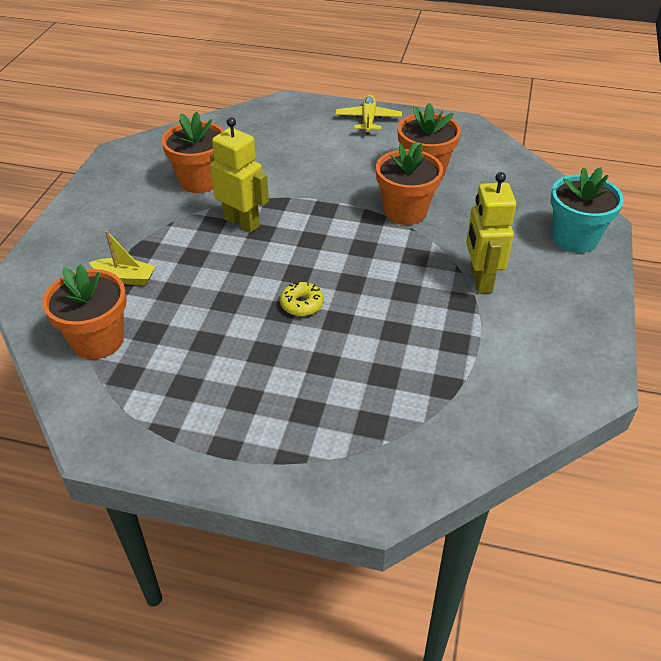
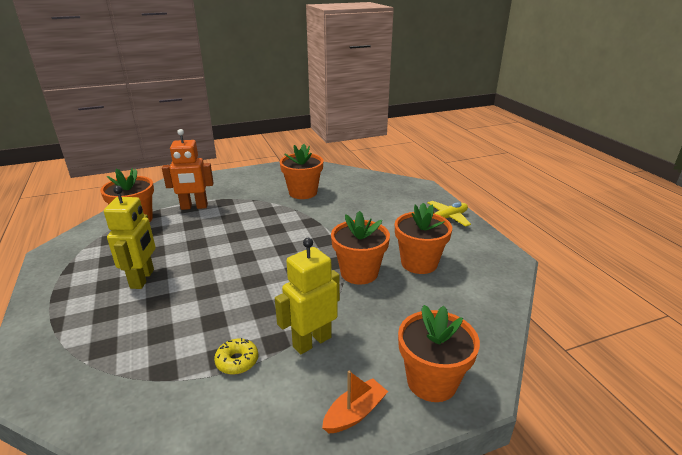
camera: 55 degrees right, 15 degrees down
(125, 278) = (194, 207): yellow boat -> orange robot
(242, 222) = (277, 219): yellow robot -> yellow robot (143, 279)
(302, 304) = (214, 270): yellow donut -> yellow donut (237, 361)
(574, 238) = (431, 381): turquoise flower pot -> orange flower pot
(579, 290) = (355, 413): none -> orange boat

